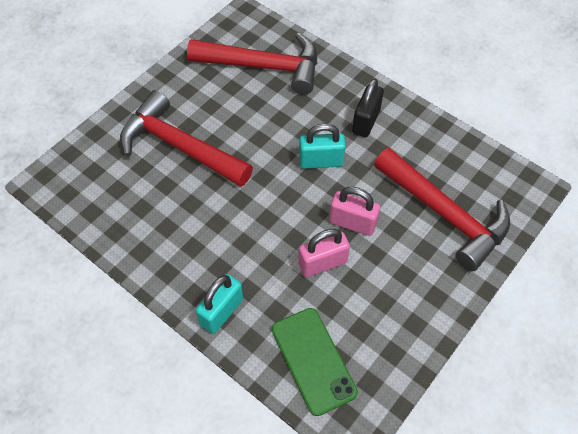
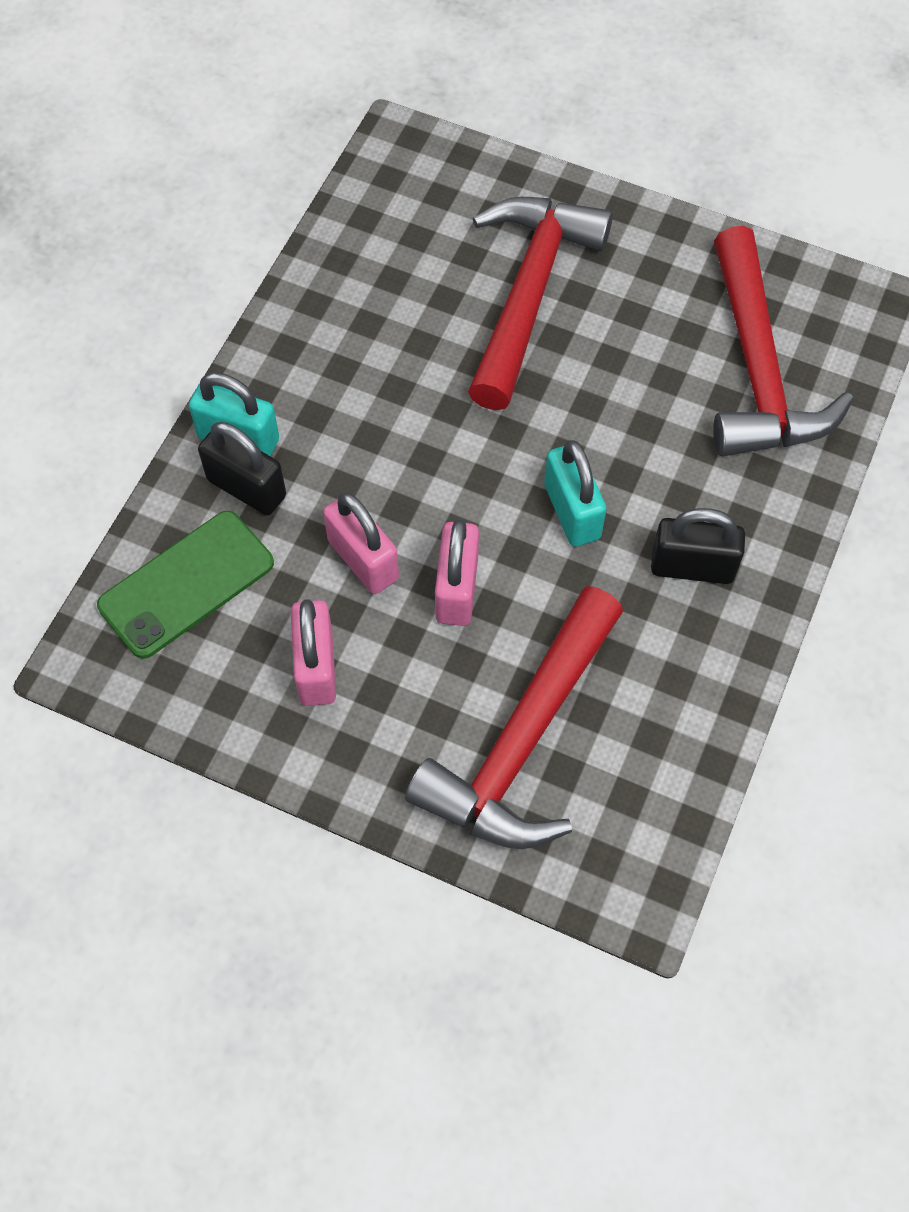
camera: 75 degrees right, 5 degrees up
(257, 314) = (246, 488): none -> black padlock
(383, 301) = (316, 667): none -> pink padlock

